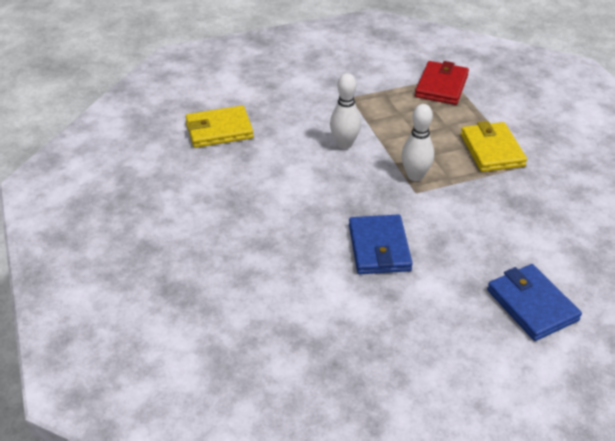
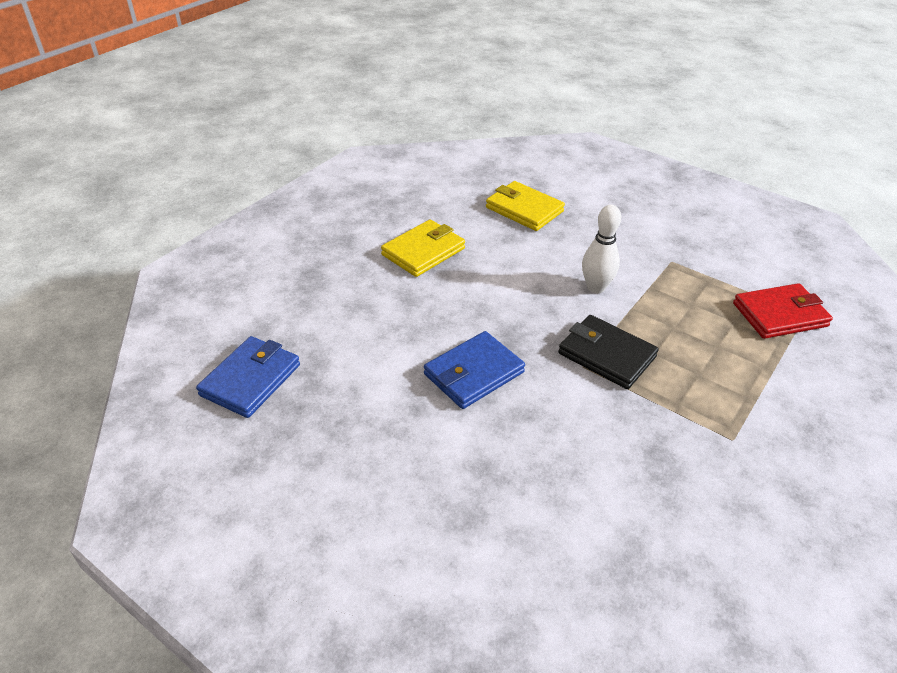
camera: 55 degrees right, 0 degrees up
(415, 176) = (606, 355): white bowling pin -> black wallet
(492, 150) = (722, 398): yellow wallet -> yellow wallet (423, 251)
(532, 305) = (500, 532): blue wallet -> blue wallet (250, 380)

